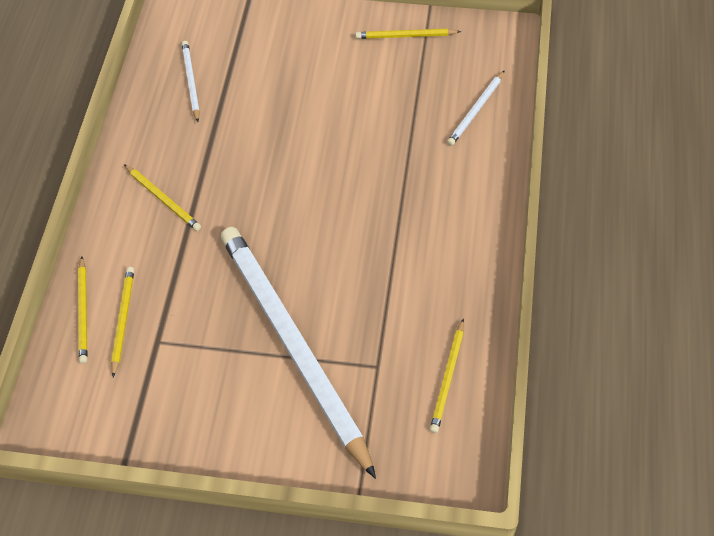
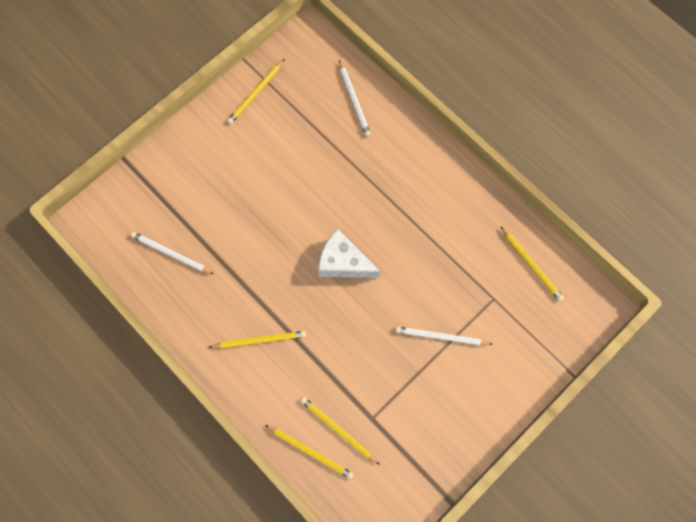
camera: 55 degrees left, 15 degrees up
(293, 346) = (441, 337): white pencil -> white pencil, size x0.40
(299, 212) = (343, 262): none -> white cheese

